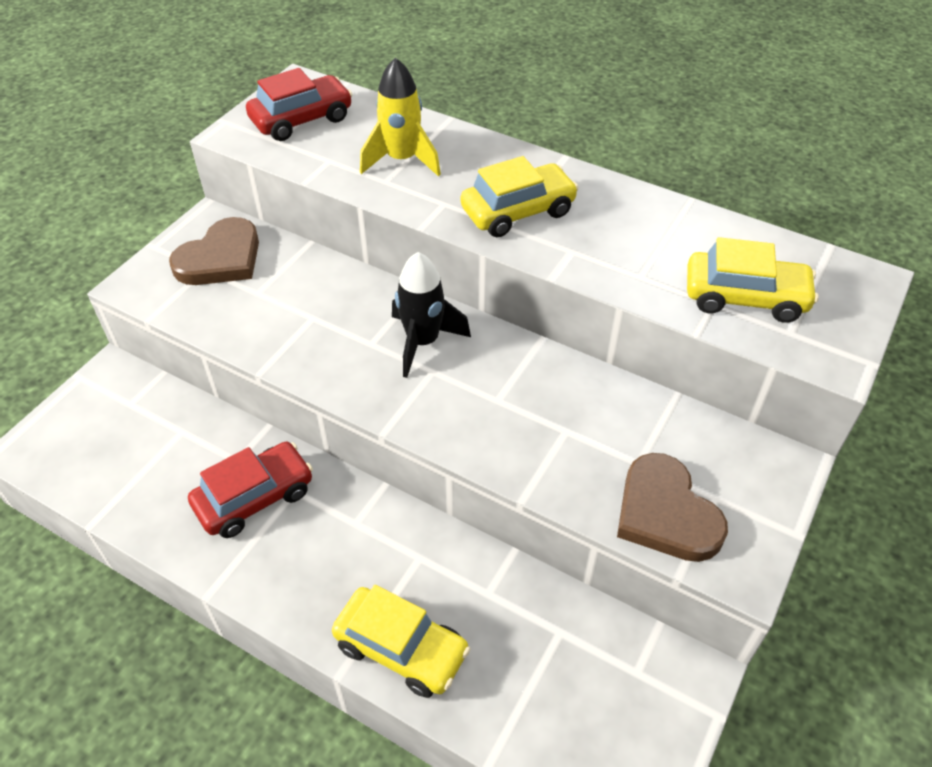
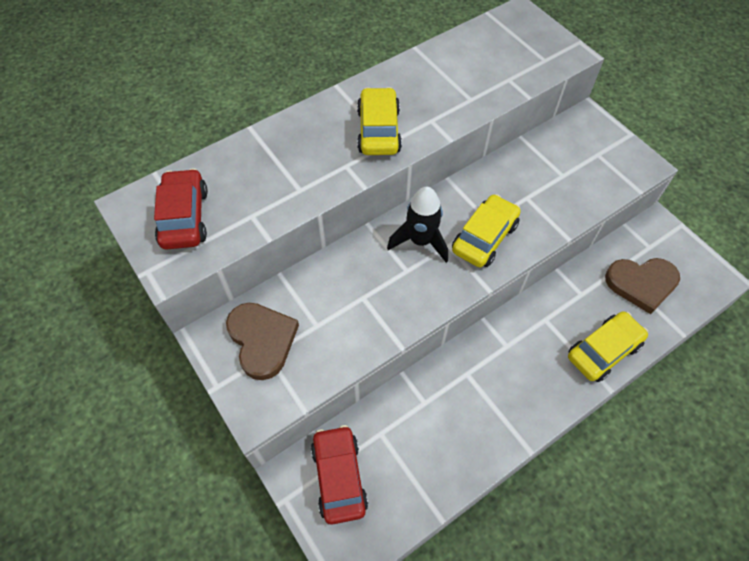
camera: 65 degrees left, 10 degrees up
(255, 498) = (462, 400): red car -> red car (339, 477)
(402, 160) = (282, 172): yellow rocket -> none
(666, 513) = (600, 179): brown heart -> brown heart (641, 284)
(745, 297) = (510, 64): yellow car -> yellow car (484, 237)

